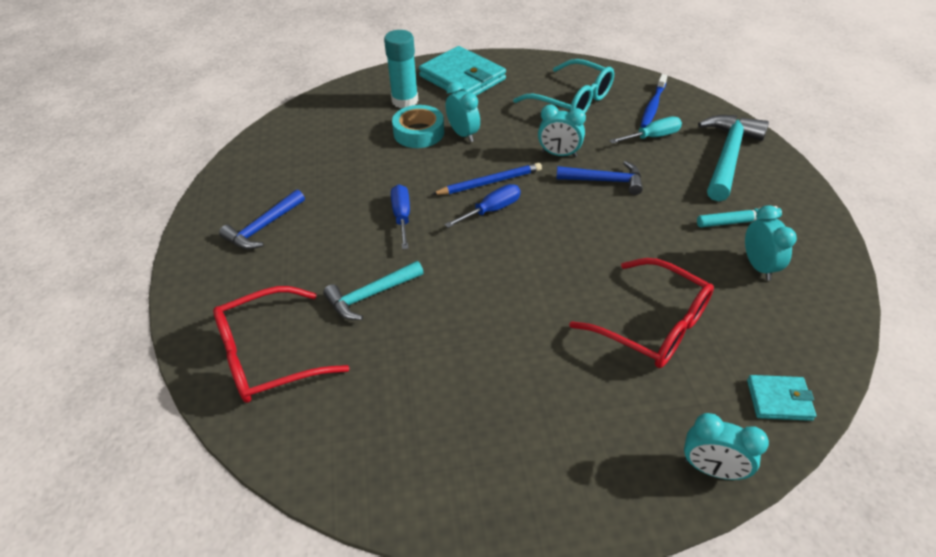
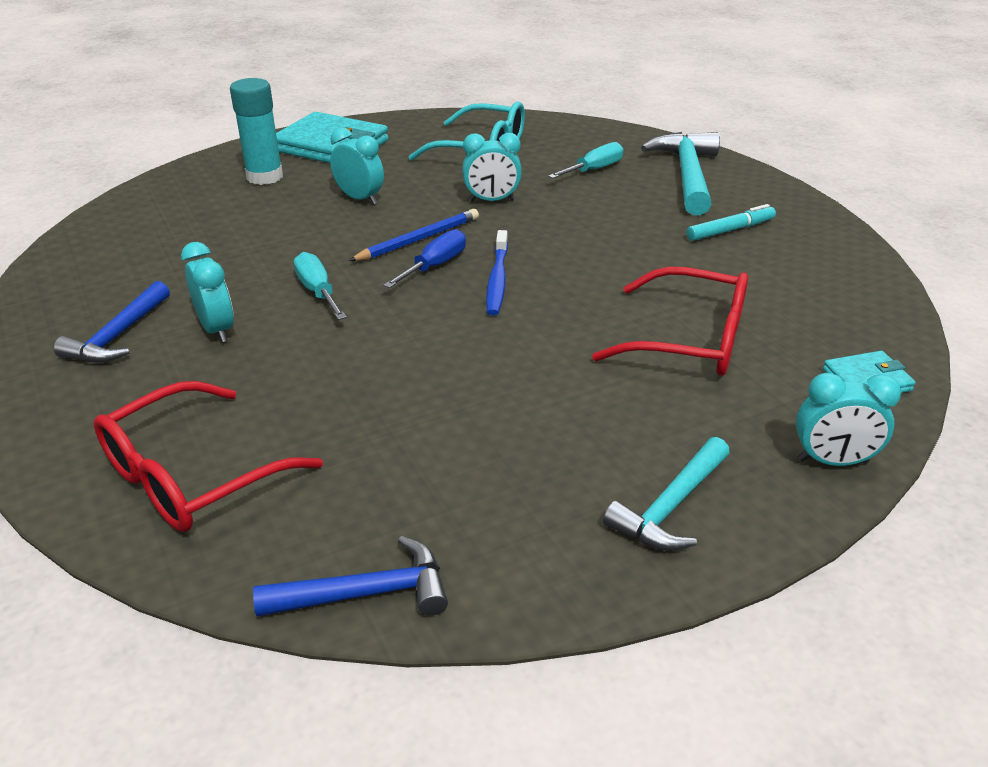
camera: 20 degrees left, 10 degrees down
(370, 295) = (314, 380): turquoise hammer -> turquoise hammer (670, 507)
(402, 217) = (318, 291): blue screwdriver -> turquoise screwdriver
(419, 132) = (299, 205): turquoise tape -> none
(605, 181) = (560, 217): blue hammer -> blue hammer (366, 593)
(653, 106) = (579, 142): blue toothbrush -> blue toothbrush (497, 279)
(758, 266) = (775, 265): turquoise clock -> turquoise clock (217, 329)

